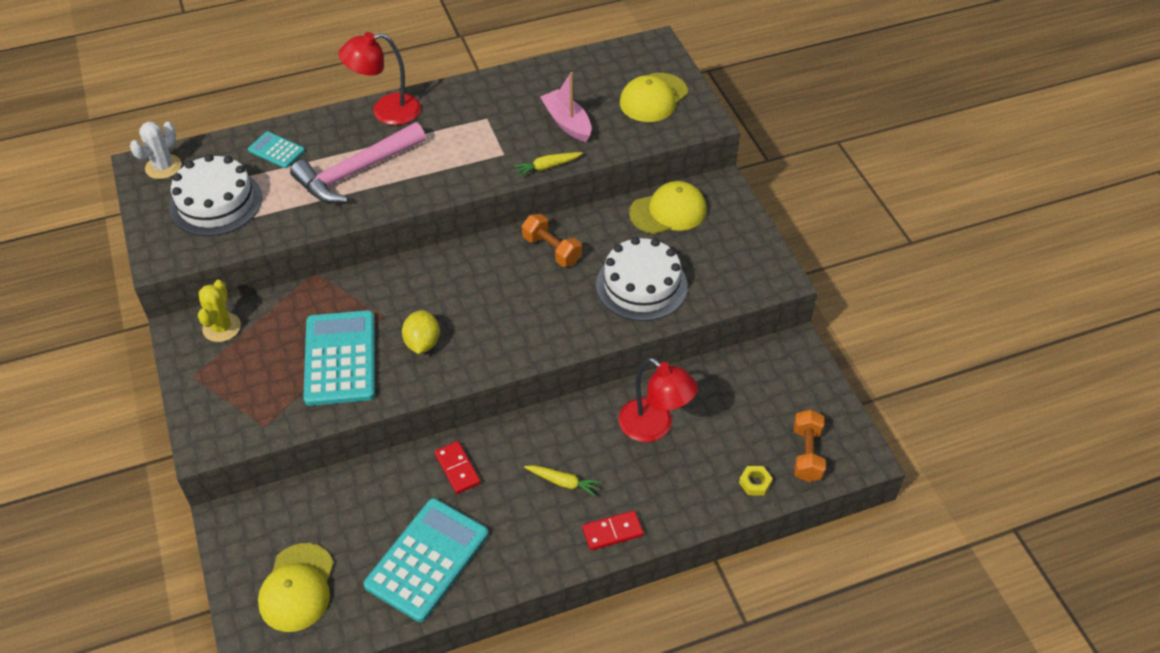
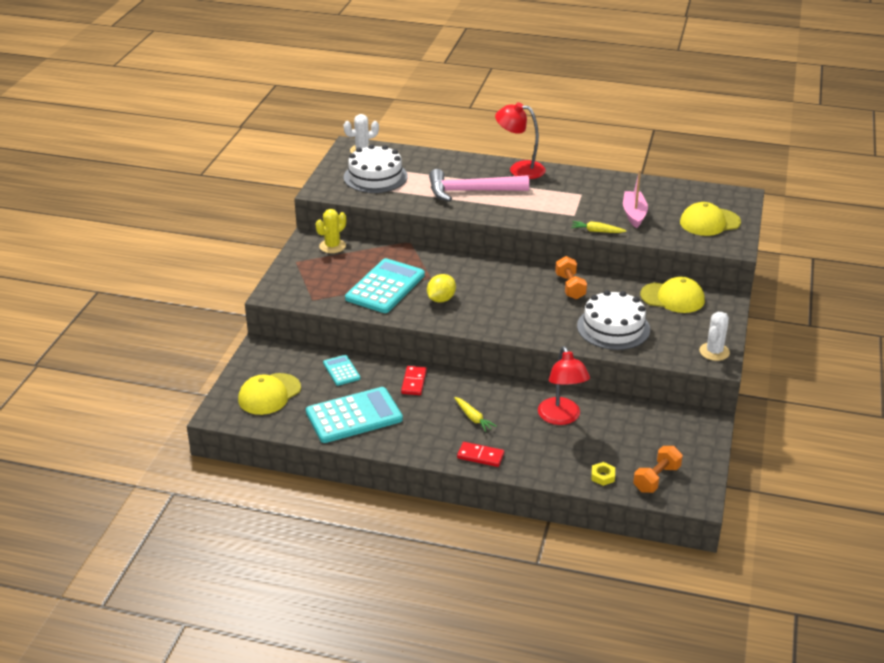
camera: 35 degrees right, 15 degrees down
(276, 150) = (434, 165): turquoise calculator -> turquoise calculator (341, 371)
(764, 265) = (714, 352): none -> white cactus

